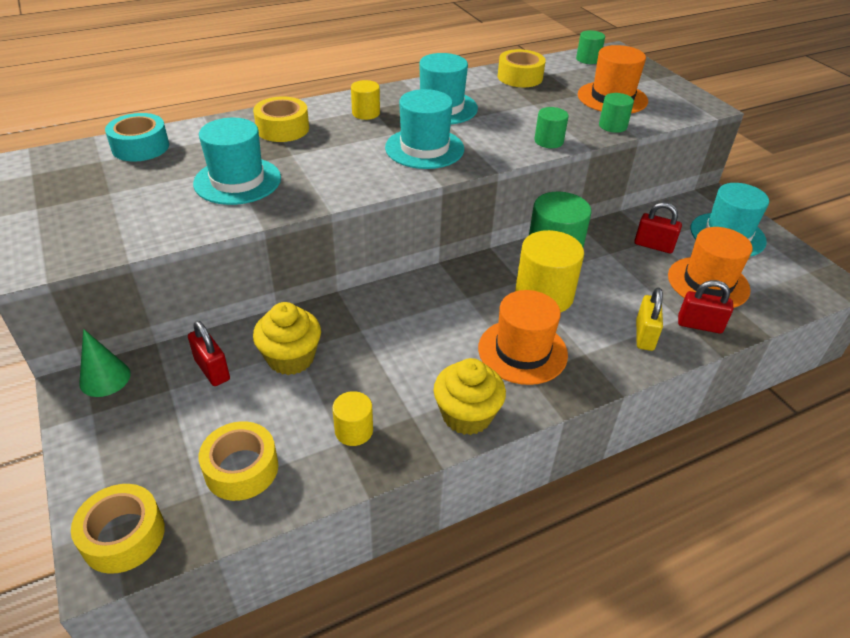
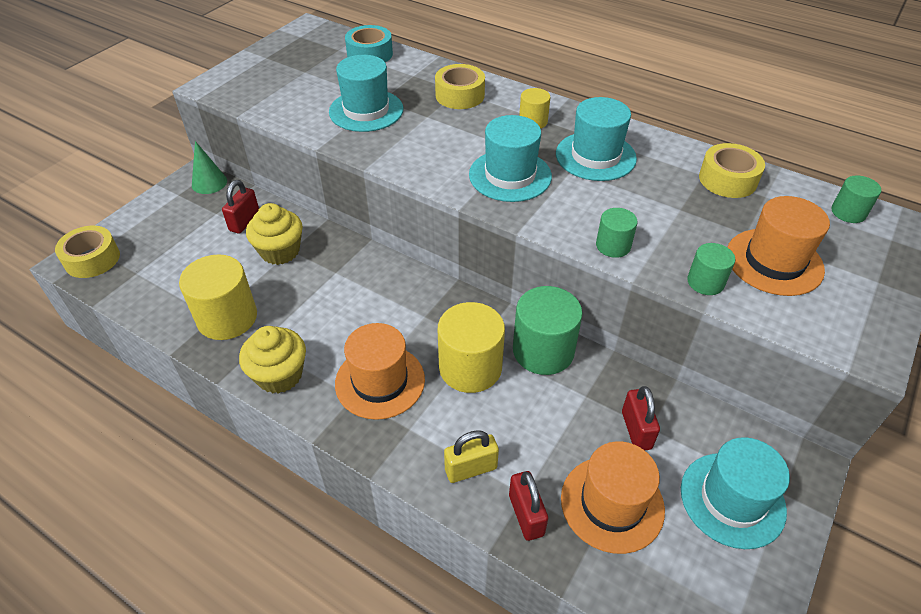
camera: 60 degrees right, 5 degrees up
(241, 469) = (165, 280): yellow tape -> none
(354, 431) = (227, 318): yellow cylinder -> yellow cylinder, size x1.88

